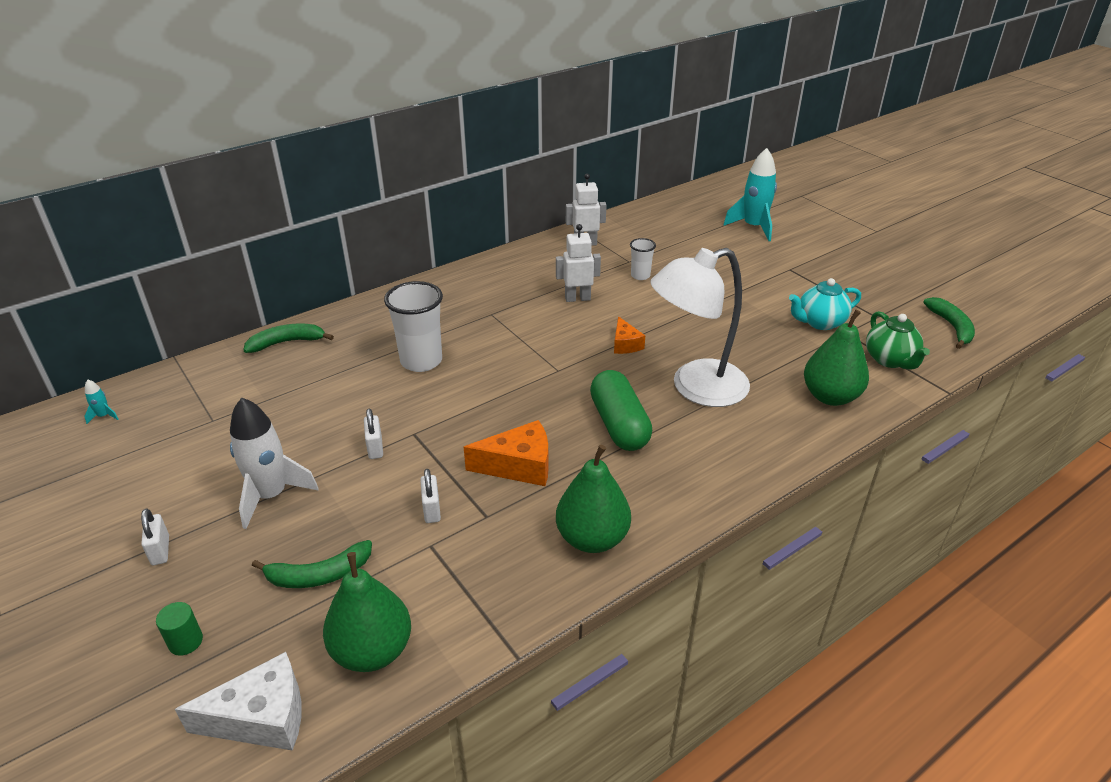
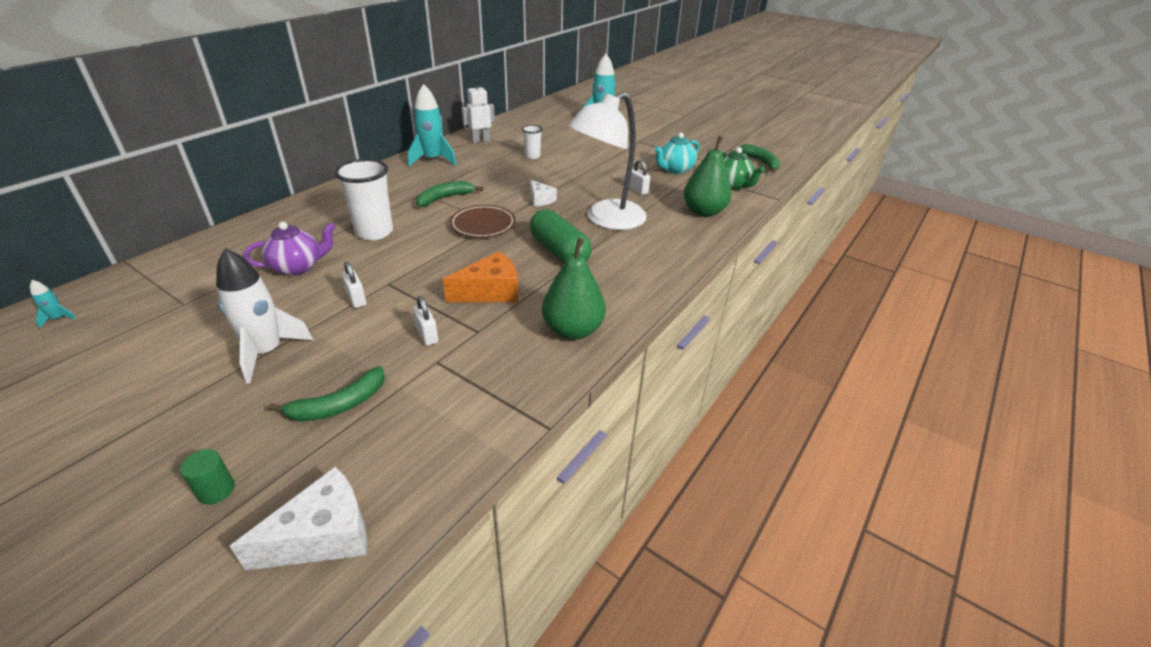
camera: 20 degrees left, 0 degrees up
(160, 550) = (161, 418): white padlock -> white padlock (638, 190)
(287, 342) = (240, 235): green banana -> green banana (445, 198)
(330, 395) = (298, 267): none -> purple teapot
(372, 650) = (415, 453): green pear -> none
(519, 266) = (433, 160): none -> turquoise rocket
(543, 370) = (483, 225): none -> brown plate
(577, 298) = (490, 175): white robot -> none
(625, 344) = (540, 199): orange cheese -> white cheese

